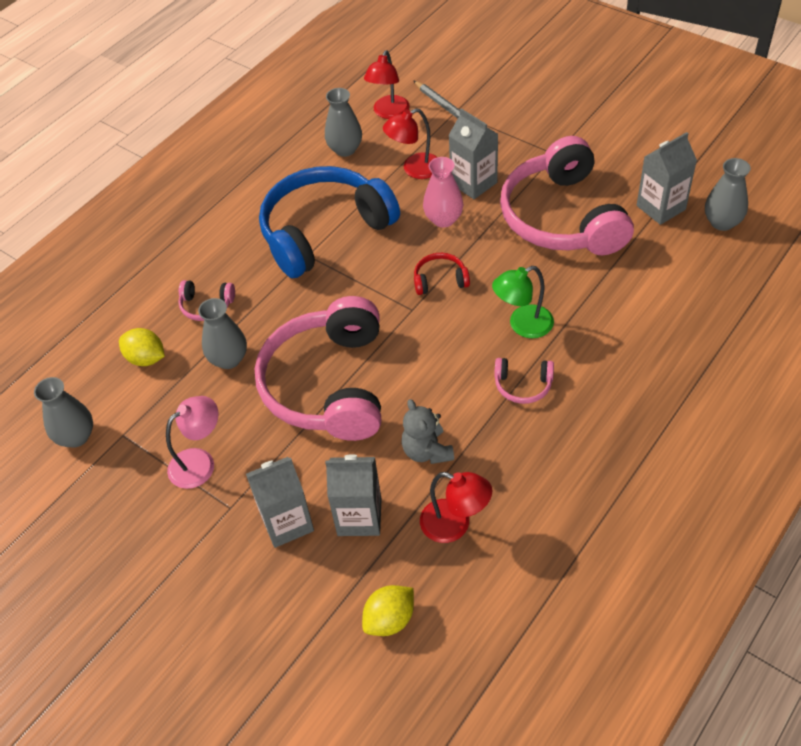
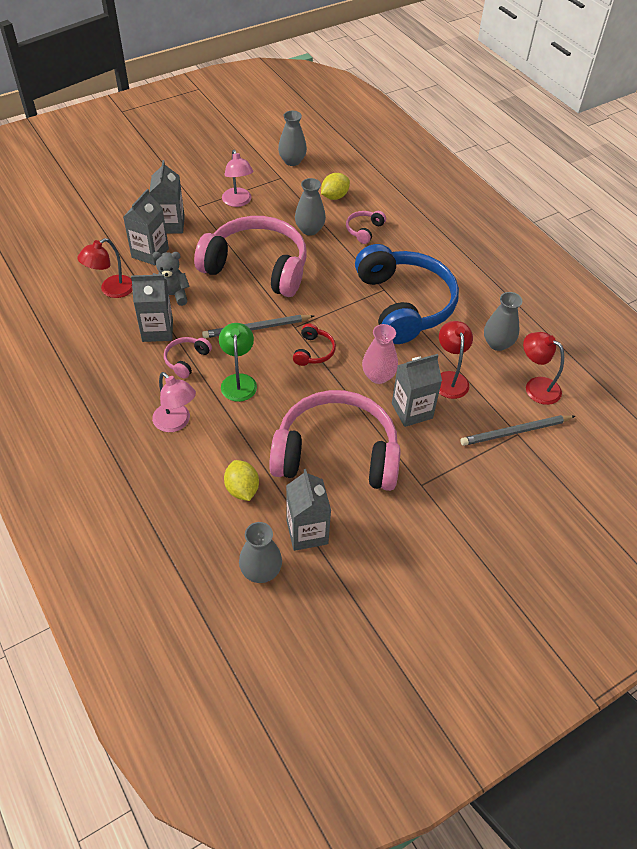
camera: 105 degrees right, 0 degrees up
(390, 619) = (78, 246): yellow lemon -> yellow lemon (242, 489)
(434, 342) = (256, 328): none -> grey pencil
(495, 436) = (157, 330): none -> grey carton
(614, 353) = (176, 423): none -> pink lamp

